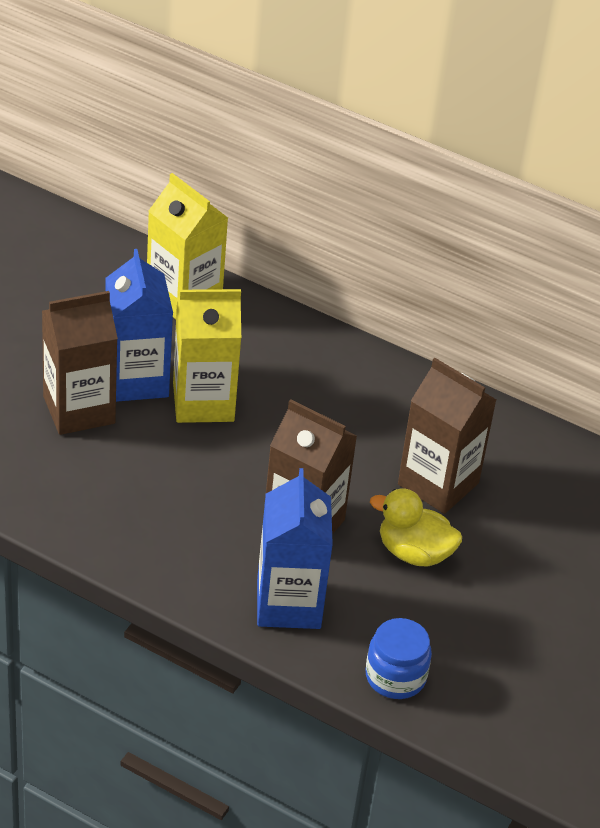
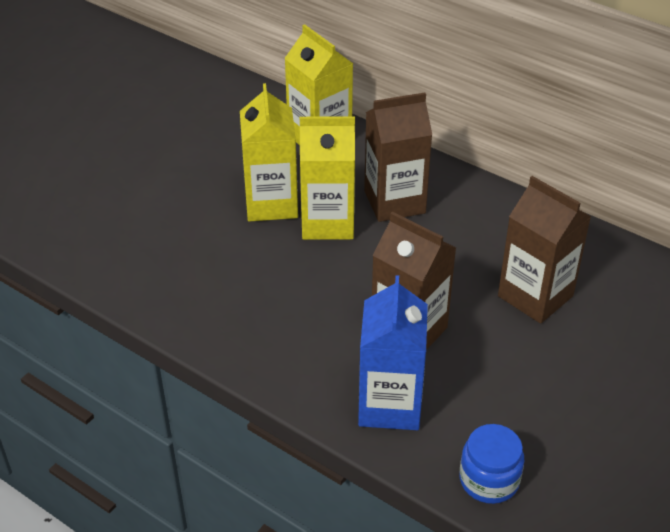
camera: 10 degrees right, 0 degrees up
(79, 410) = (218, 228): brown carton -> brown carton (394, 202)
(136, 380) = (271, 203): blue carton -> yellow carton
(414, 553) = (511, 359): yellow duck -> none

